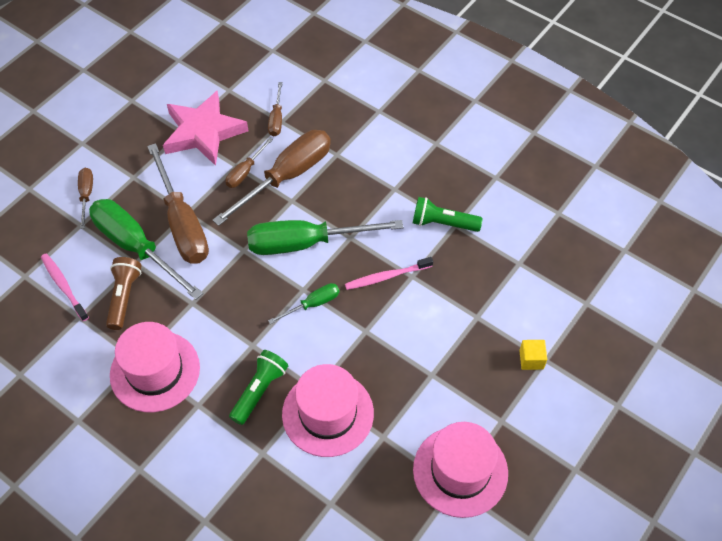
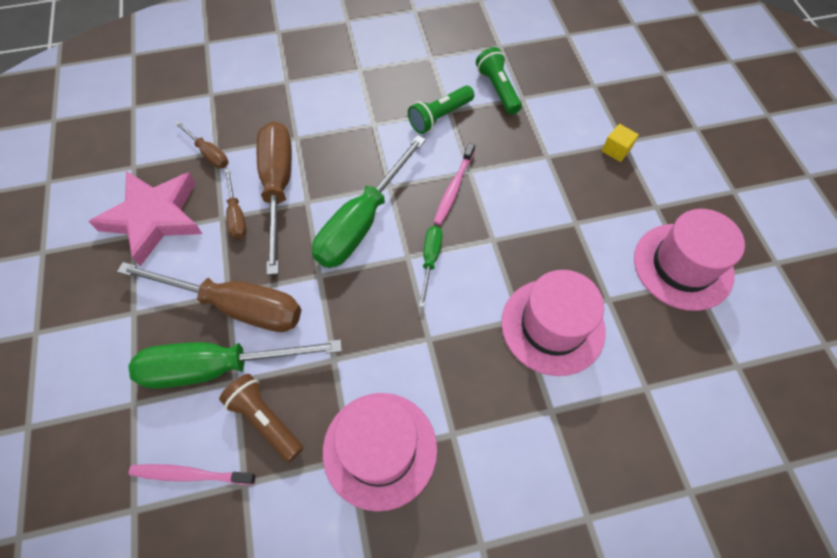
camera: 50 degrees left, 5 degrees up
(86, 195) = (104, 373): brown screwdriver -> none
(259, 390) = (483, 366): green flashlight -> green flashlight (498, 89)

